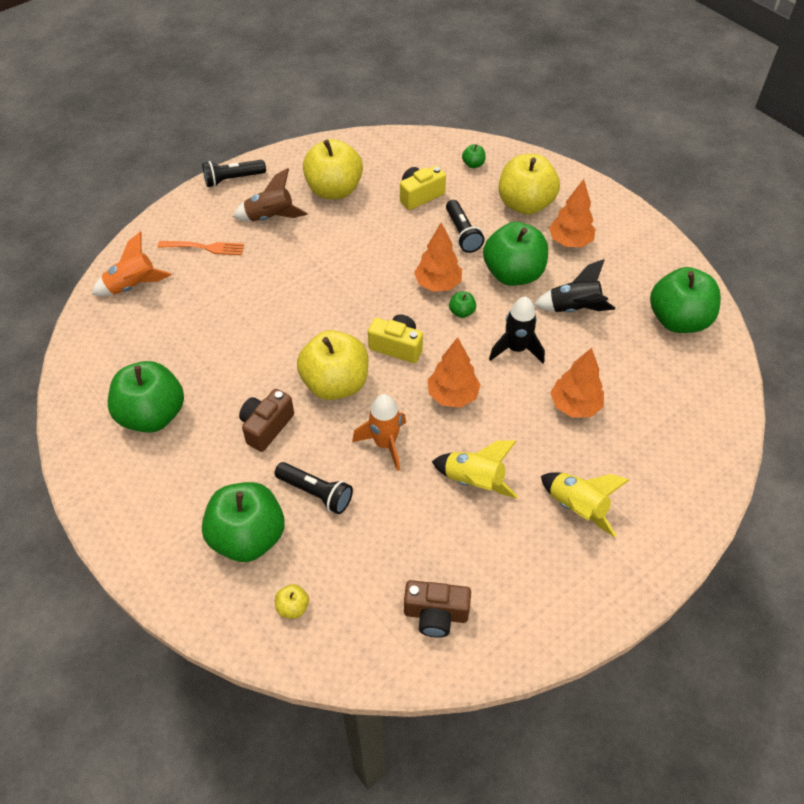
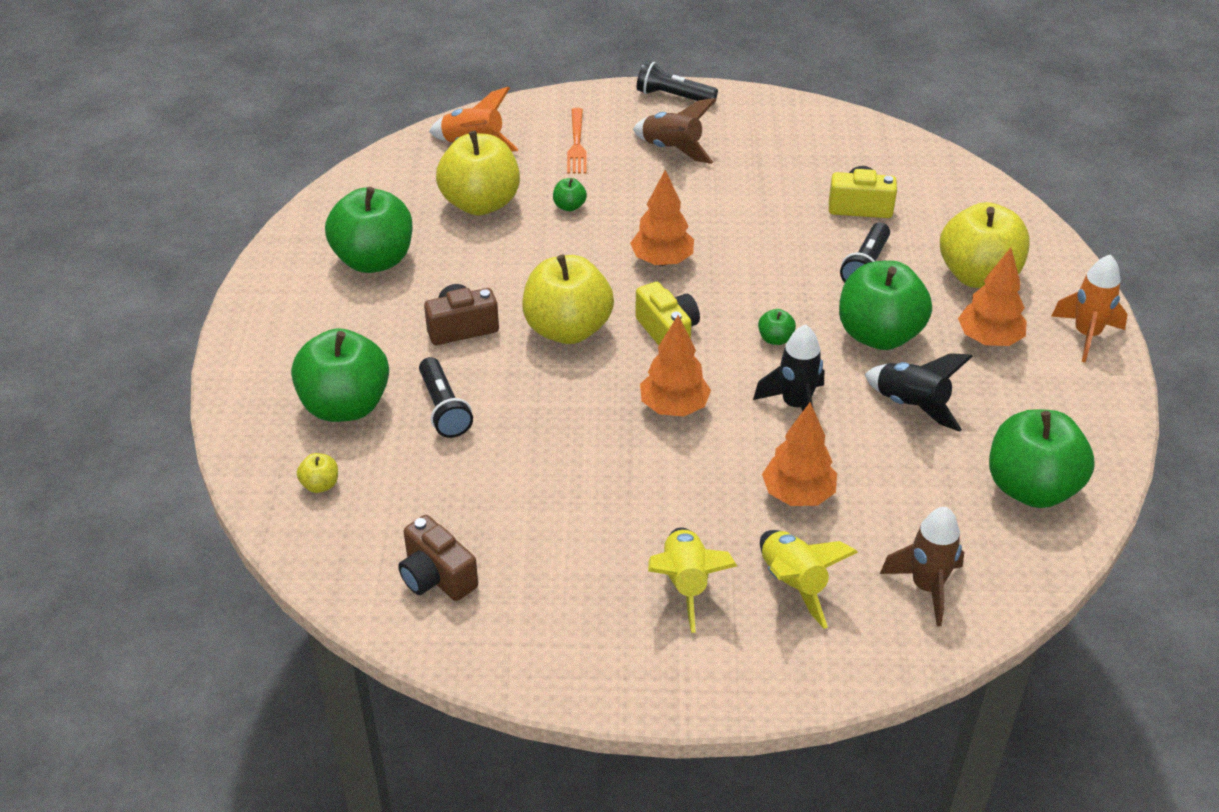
camera: 40 degrees right, 10 degrees down
(205, 247) = (577, 144): orange fork -> orange fork turned 45 degrees clockwise
(334, 190) = (769, 156): yellow apple -> yellow apple (480, 203)
(385, 444) = (556, 408): orange rocket -> orange rocket (1086, 335)
(438, 284) = (779, 299): orange tree -> orange tree (662, 260)
(473, 164) = (962, 206): green apple -> green apple (569, 206)
(474, 481) = (606, 494): yellow rocket -> yellow rocket (793, 584)
(691, 416) = (926, 587): none -> brown rocket

